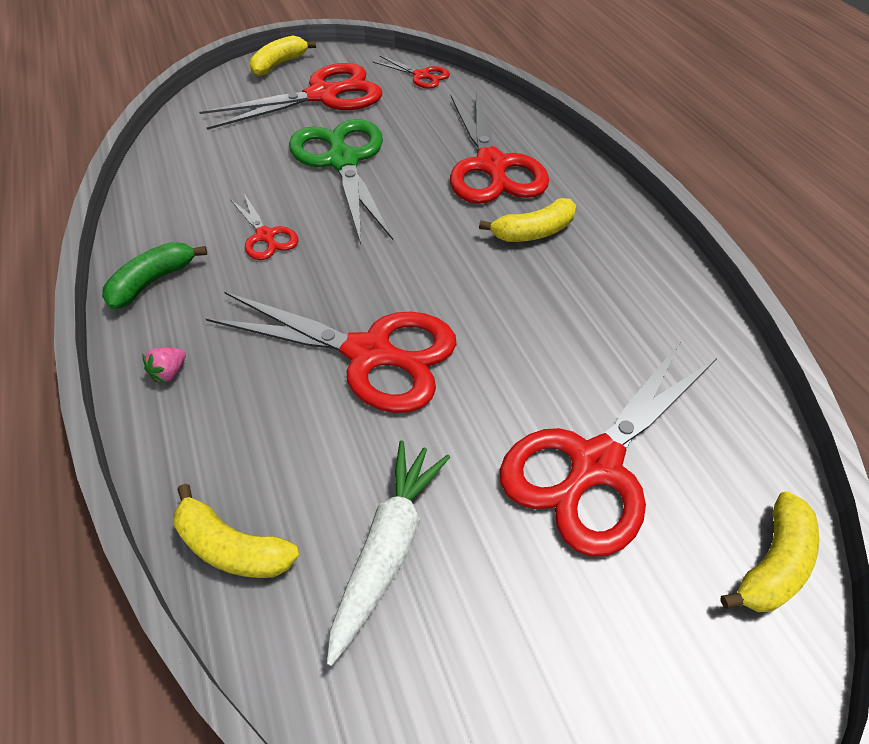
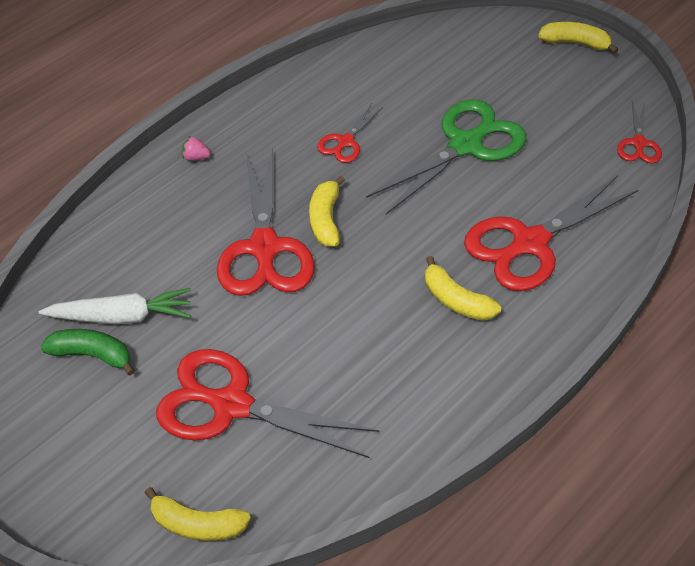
camera: 65 degrees right, 0 degrees up
(152, 282) = (265, 108): green banana -> green banana (91, 355)
(233, 547) = (93, 246): yellow banana -> yellow banana (325, 220)
(323, 96) = (549, 92): red scissors -> none

